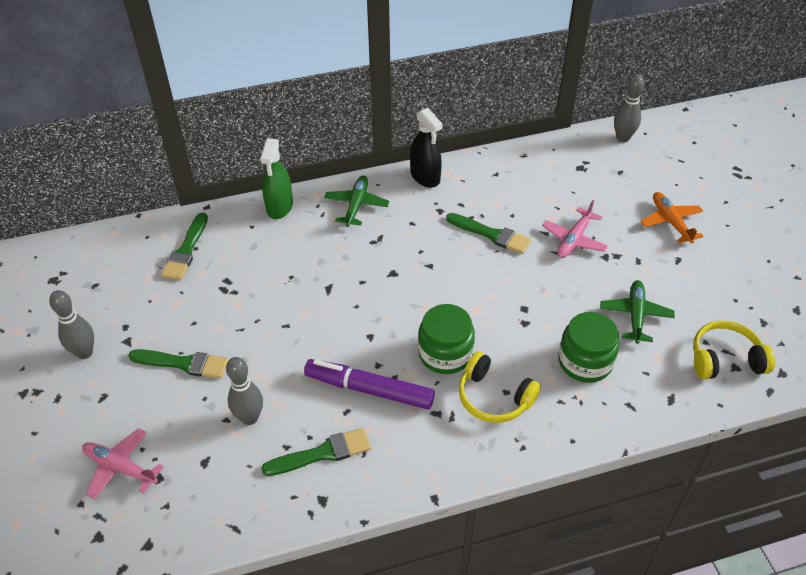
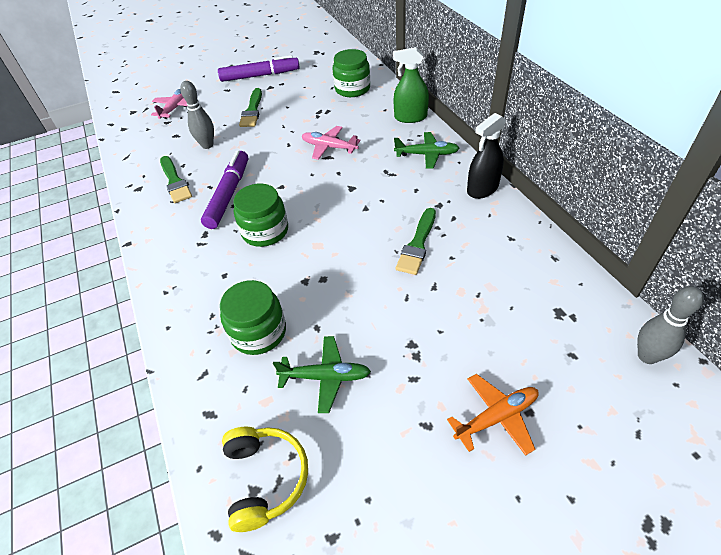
camera: 85 degrees right, 0 degrees up
(84, 352) = (260, 76): grey bowling pin -> purple marker
(186, 250) = (352, 89): green brush -> green jar
(494, 397) = (218, 267): yellow headphones -> none
(574, 239) = (431, 313): pink plane -> pink plane (329, 147)

